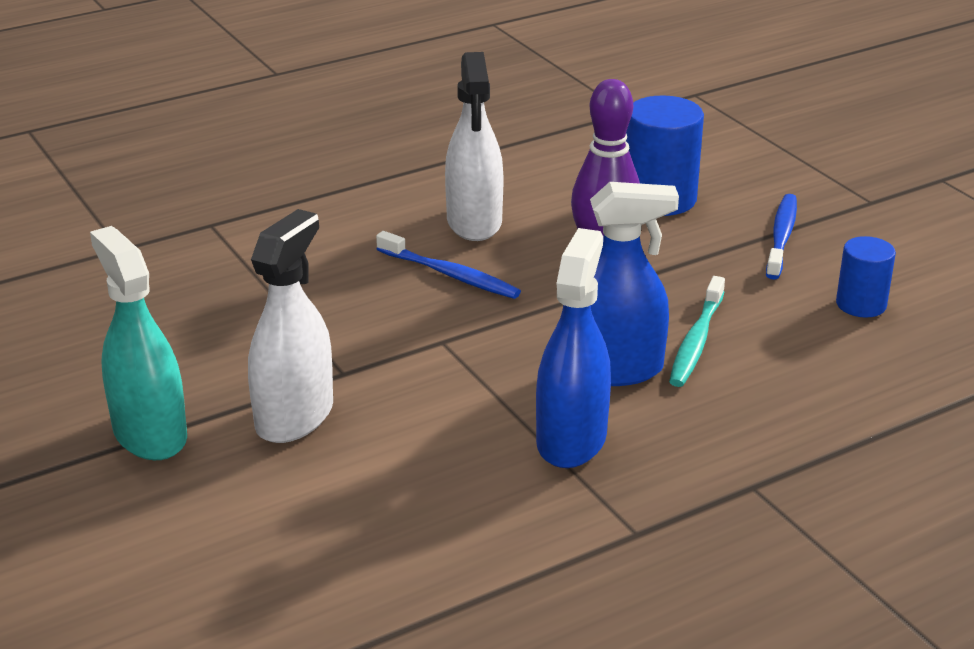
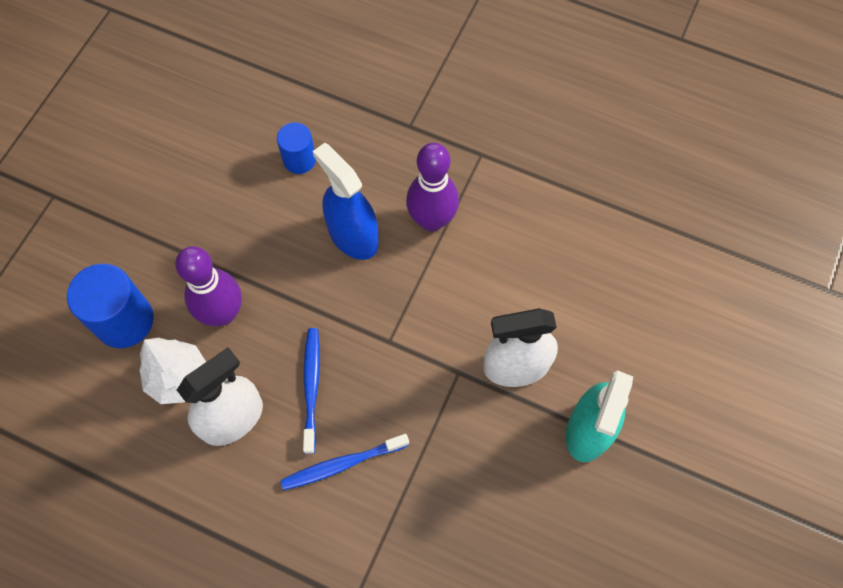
camera: 125 degrees left, 35 degrees up
(556, 208) = (179, 378): none -> white tree
(571, 440) = (432, 220): blue spray bottle -> purple bowling pin
(696, 341) = (294, 211): turquoise toothbrush -> none
(781, 237) = (136, 224): blue toothbrush -> blue toothbrush (343, 464)
(861, 304) = (197, 149): blue cylinder -> blue cylinder (299, 160)

